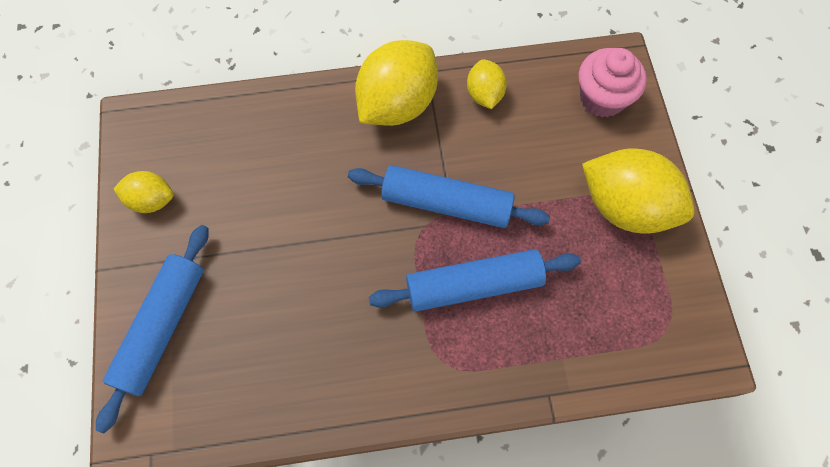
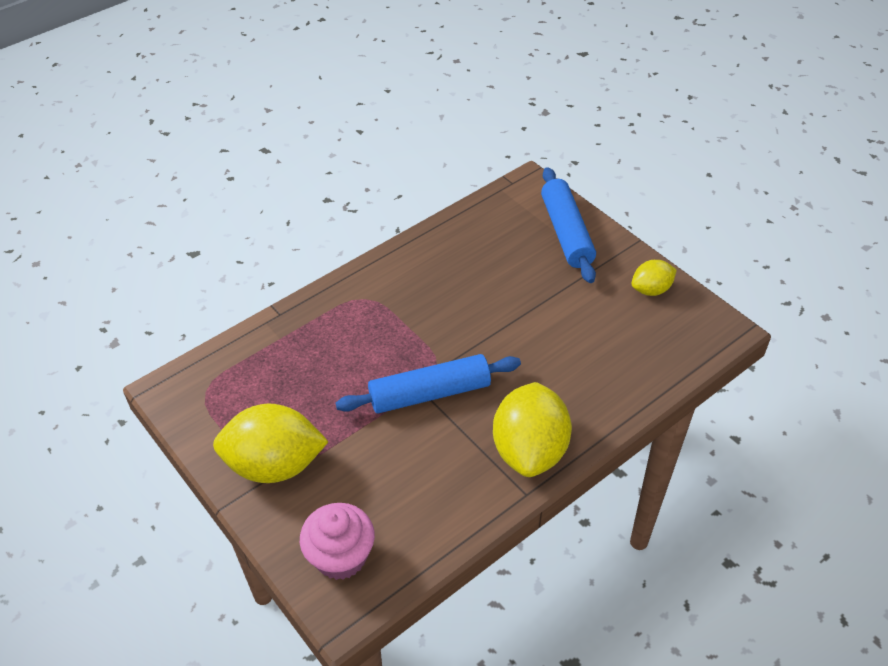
camera: 150 degrees right, 20 degrees down
(473, 285) = (372, 350): blue rolling pin -> none
(484, 94) = (457, 500): yellow lemon -> none

